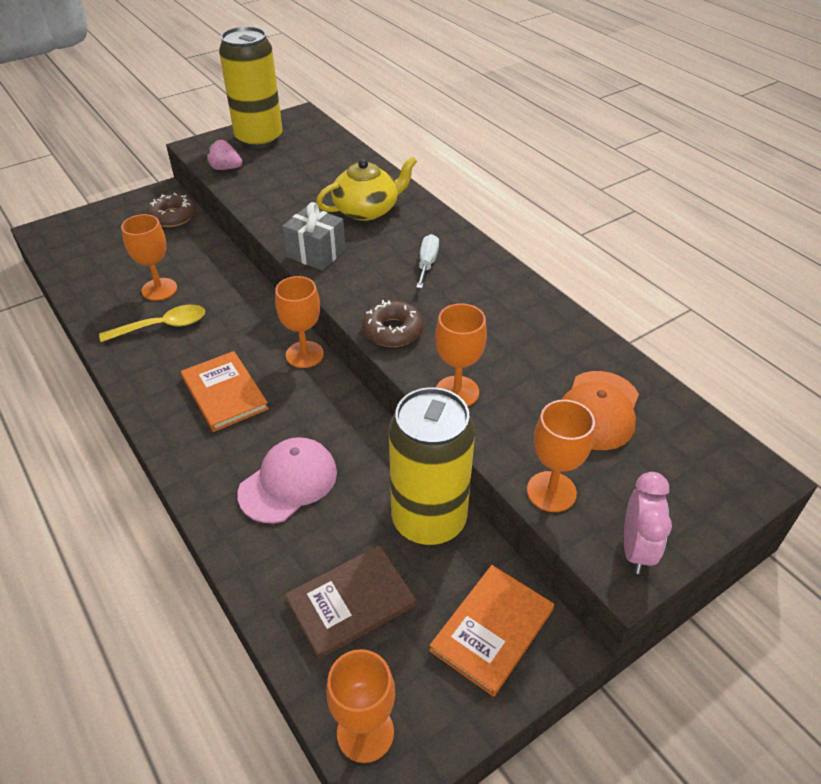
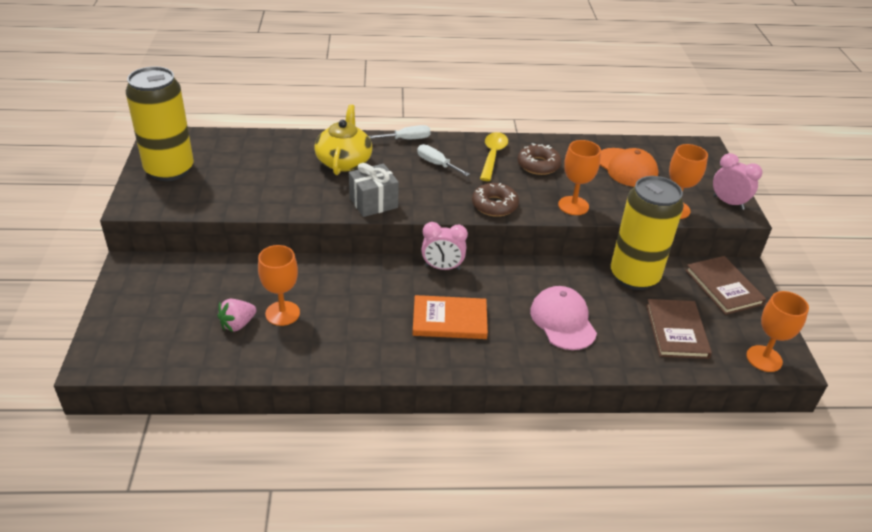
camera: 60 degrees left, 5 degrees down
(162, 326) = (336, 327): yellow spoon -> yellow spoon (492, 156)
(172, 217) = (179, 272): brown donut -> brown donut (538, 165)
(225, 168) = (194, 202): pink strawberry -> pink strawberry (238, 324)
(304, 354) = (442, 267): orange goblet -> pink clock
(451, 228) = (407, 139): none -> white screwdriver
(492, 630) = (723, 287): orange book -> brown book

